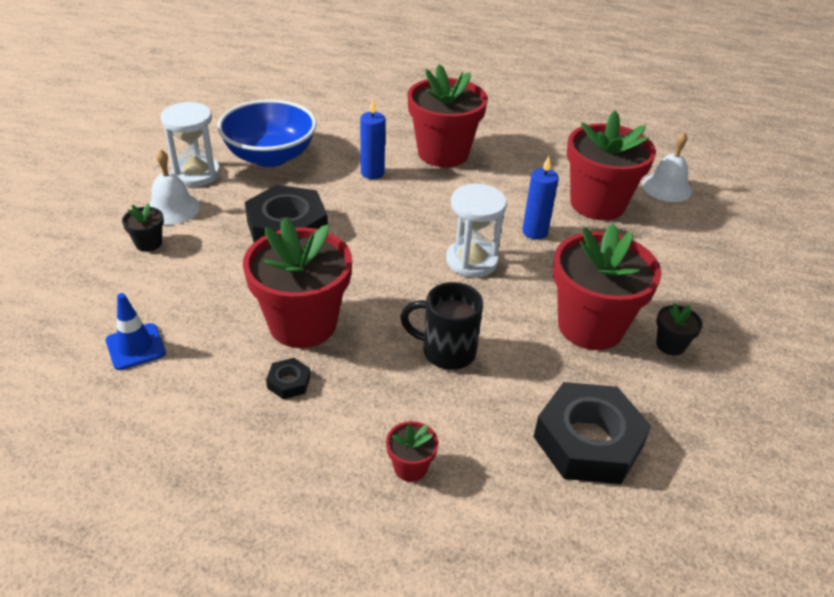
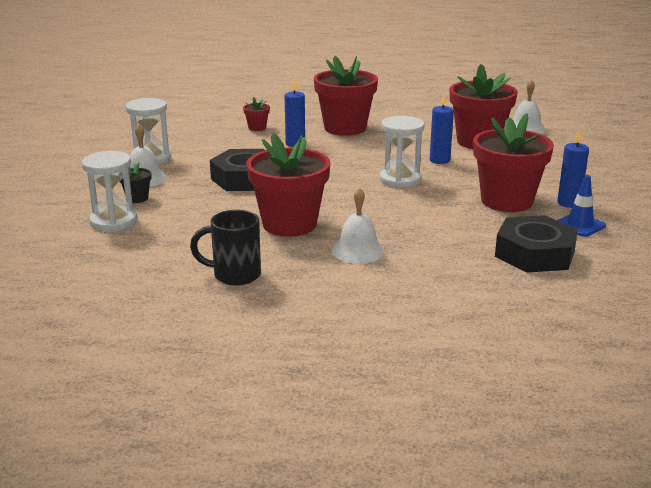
camera: 10 degrees left, 15 degrees down
(103, 281) = (113, 221): none -> white hourglass
(135, 347) = (164, 250): blue traffic cone -> blue traffic cone (580, 225)
(270, 156) = (206, 143): blue bowl -> none
(289, 382) = (297, 253): black nut -> none
(364, 391) = (358, 250): none -> white bell
(410, 467) = (414, 281): red flower pot -> red flower pot (257, 128)
(446, 351) = (408, 225): black mug -> black mug (235, 275)
(670, 345) = (568, 203): black flower pot -> blue candle

